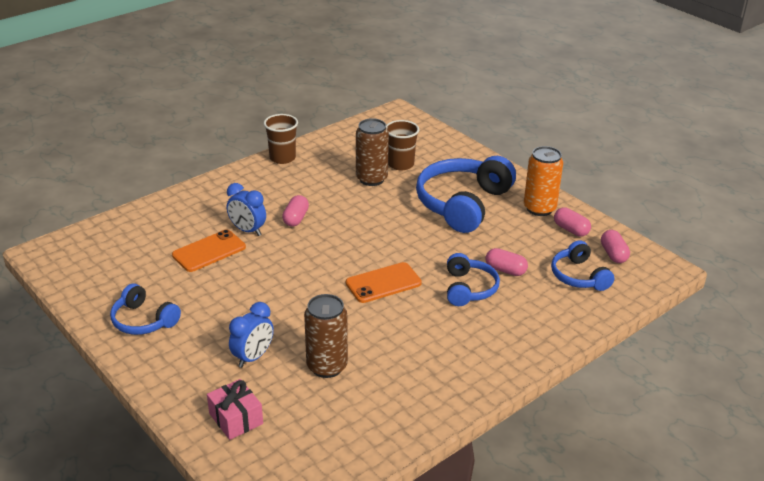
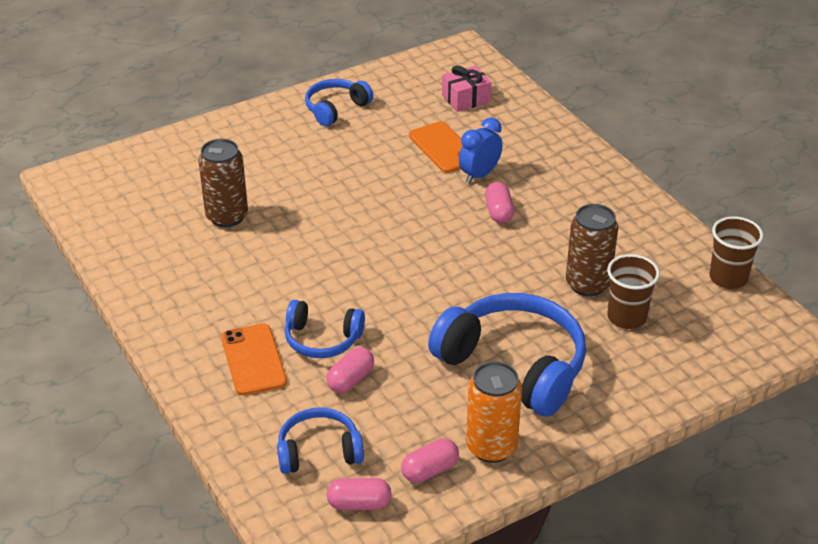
camera: 100 degrees right, 5 degrees up
(236, 418) = (179, 159): pink gift -> pink gift (466, 99)
(253, 357) = (258, 171): blue clock -> none
(282, 158) = (646, 209): brown cup -> brown cup (728, 278)
(296, 218) = (499, 212): pink capsule -> pink capsule turned 60 degrees clockwise
(383, 283) = (352, 269): orange phone -> orange phone (253, 360)

